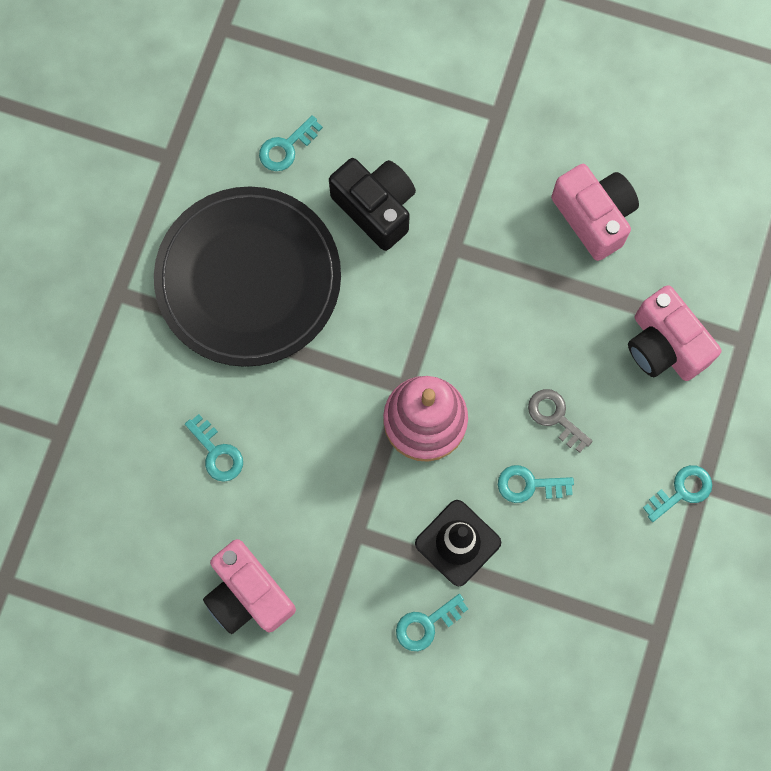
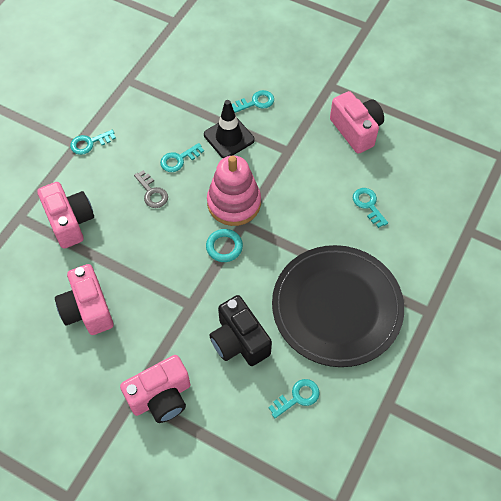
camera: 170 degrees left, 15 degrees down
(424, 344) = (224, 247): none -> turquoise ring
(462, 119) = (161, 397): none -> pink camera
(529, 485) = (179, 159): turquoise key -> turquoise key turned 135 degrees clockwise

